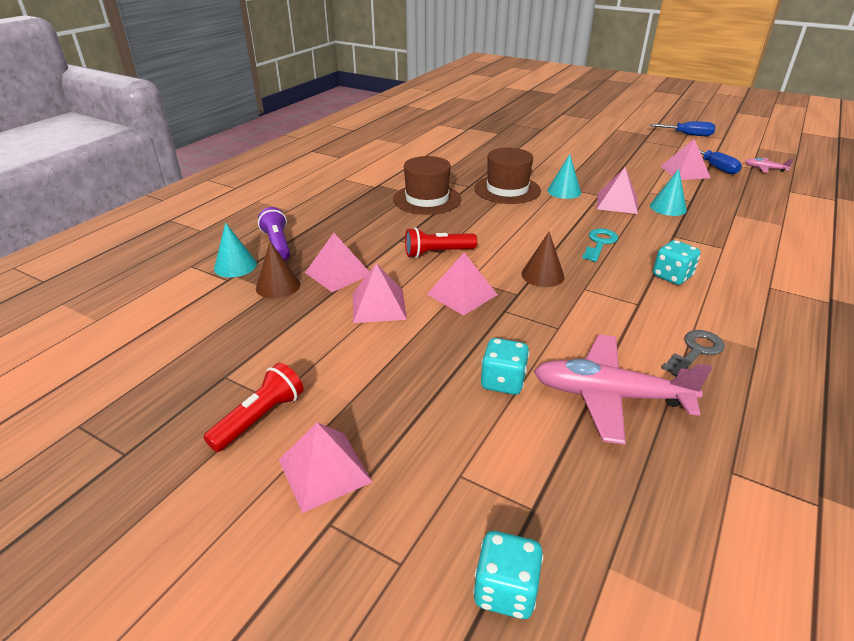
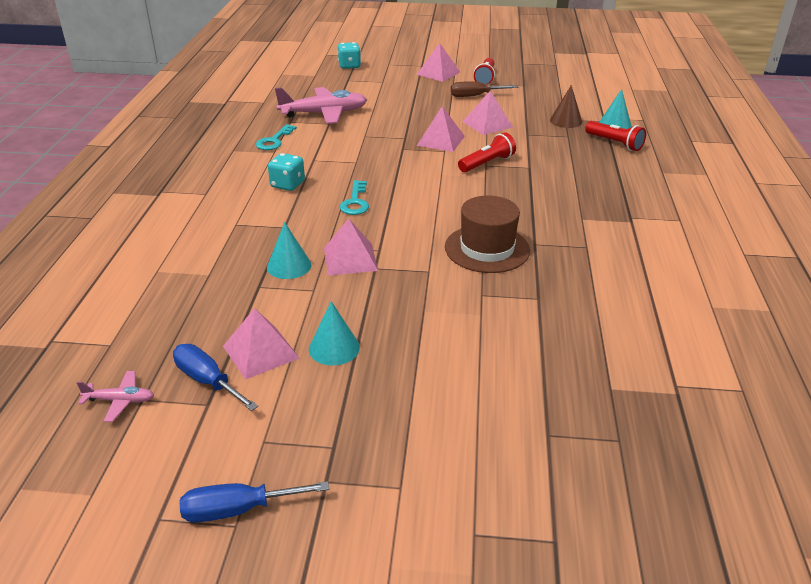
camera: 155 degrees right, 0 degrees up
(278, 244) = (614, 143): purple flashlight -> red flashlight
(332, 370) = (475, 96): none -> brown screwdriver
(338, 273) = (540, 135): pink pyramid -> none
(427, 199) = (557, 213): brown hat -> none
(503, 382) = (383, 108): turquoise dice -> none
(542, 275) = (392, 164): brown cone -> none
(564, 191) = (419, 263): turquoise cone -> turquoise cone (334, 348)
(695, 351) = (274, 141): grey key -> turquoise key

